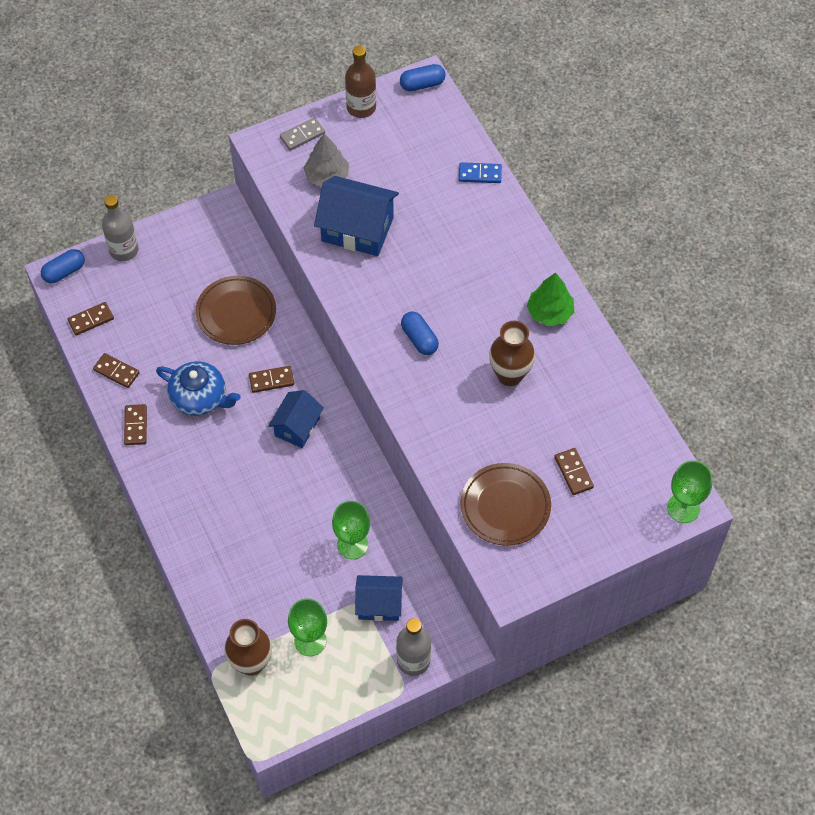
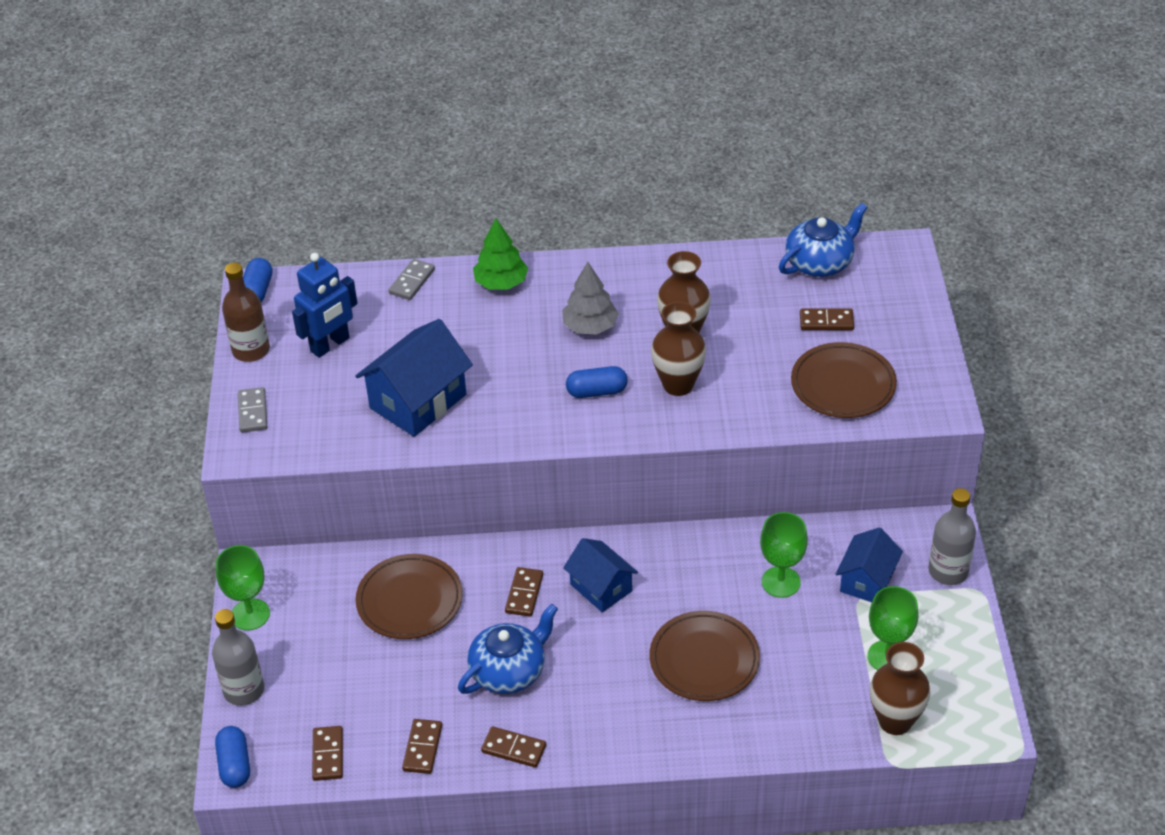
camera: 65 degrees left, 15 degrees down
(116, 372) = (422, 748): brown domino -> brown domino turned 45 degrees counterclockwise
(258, 517) = (704, 660): none -> brown plate
(327, 176) = (326, 407): grey tree -> grey tree (590, 326)
(389, 152) = (330, 345): none -> blue robot
(451, 391) = (678, 385): none -> brown vase
(480, 174) = (412, 281): blue domino -> grey domino
(549, 312) = (623, 281): green tree -> green tree (501, 283)
(644, 446) = (820, 262): none -> blue teapot
(683, 508) = (904, 257): green goblet -> green goblet (250, 614)

